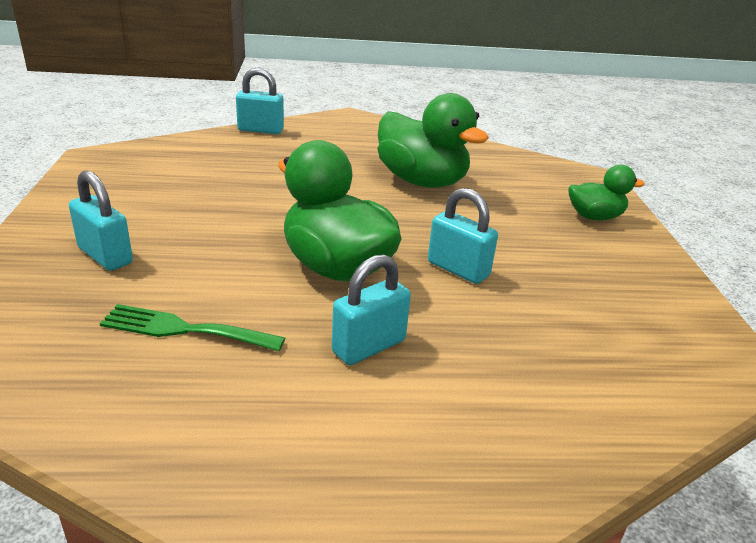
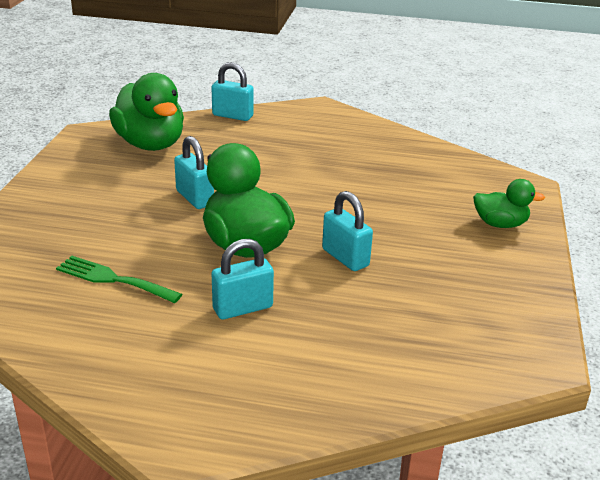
camera: 15 degrees right, 0 degrees up
(105, 256) = (73, 218): turquoise padlock -> turquoise padlock (195, 198)
(422, 181) = (355, 176): green duck -> green duck (150, 144)

